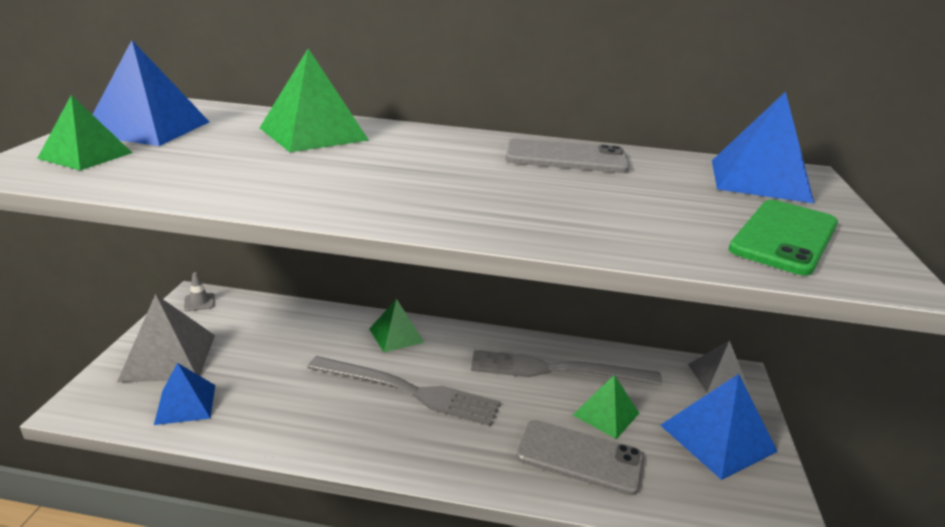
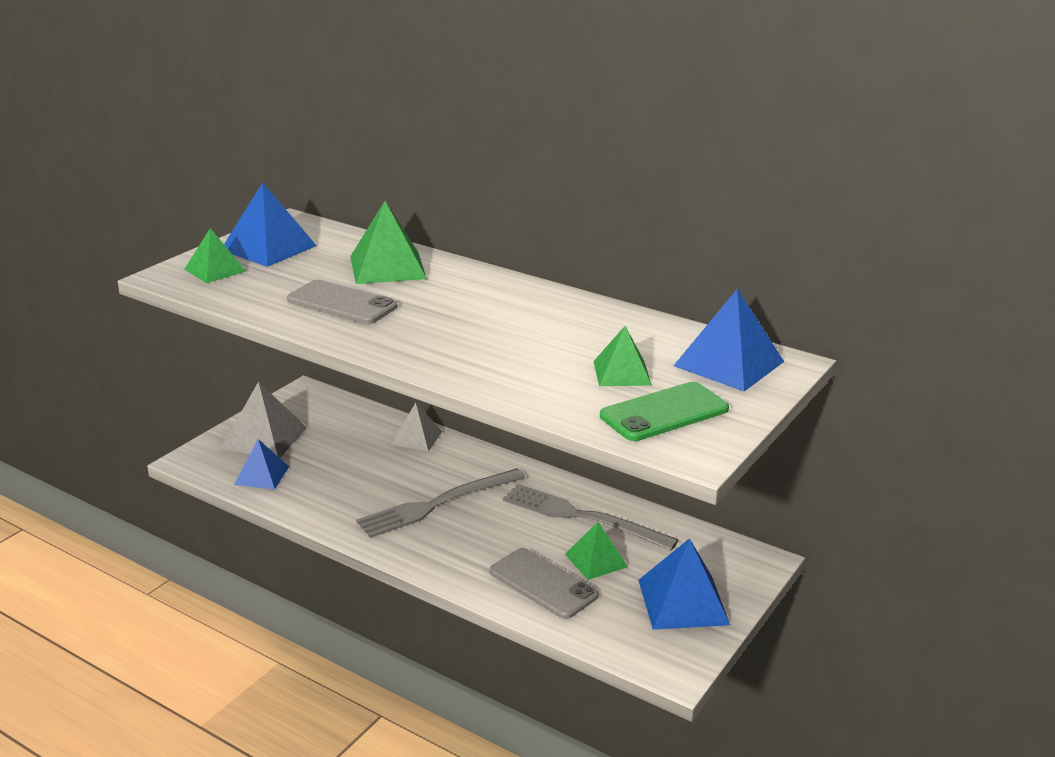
camera: 25 degrees right, 0 degrees up
(199, 302) = (307, 397): grey traffic cone -> none
(396, 335) = (457, 458): green pyramid -> green pyramid (622, 373)
(408, 391) = (437, 504): grey fork -> grey fork turned 105 degrees clockwise
(566, 158) = (577, 317): grey phone -> grey phone (342, 303)
(718, 377) = (738, 558): grey pyramid -> grey pyramid (416, 437)

